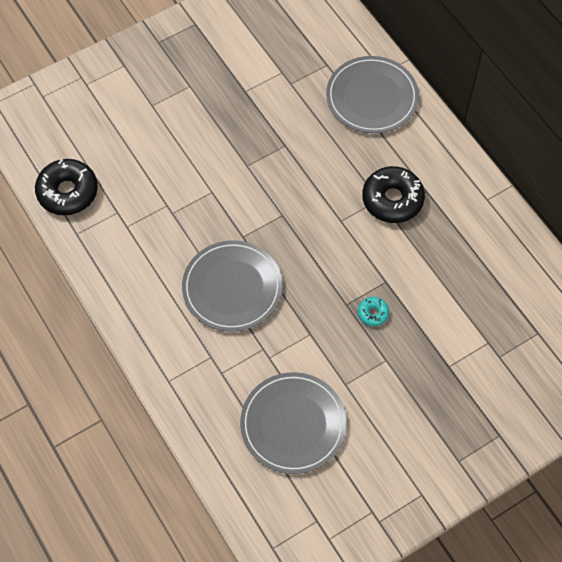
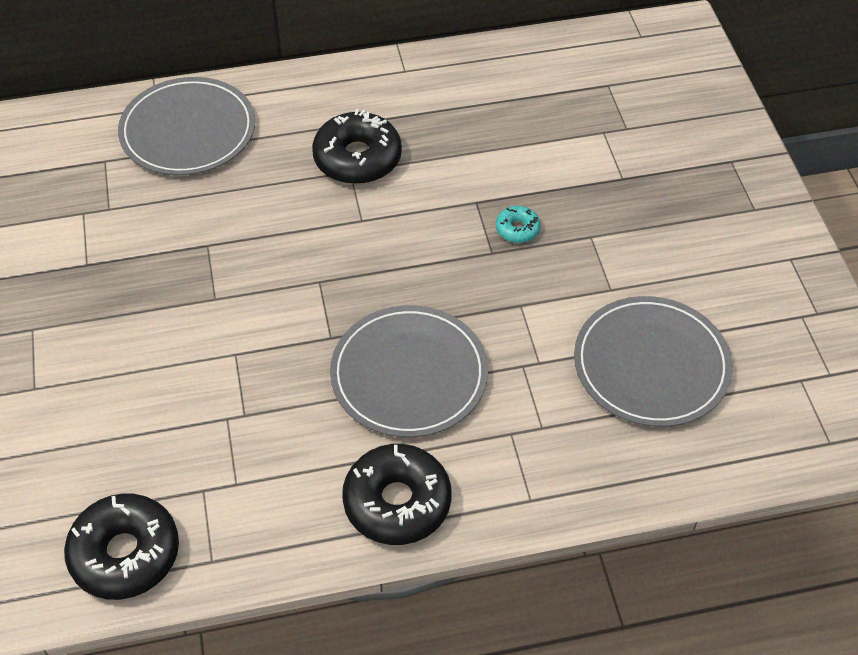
camera: 70 degrees left, 10 degrees down
(143, 311) = (397, 502): none -> black donut

